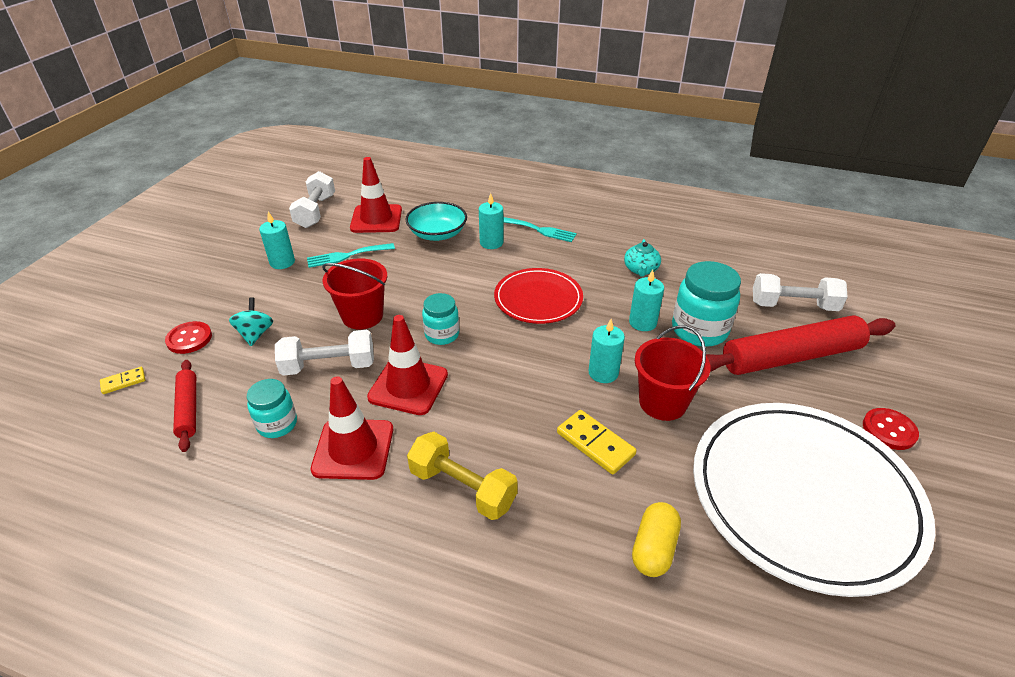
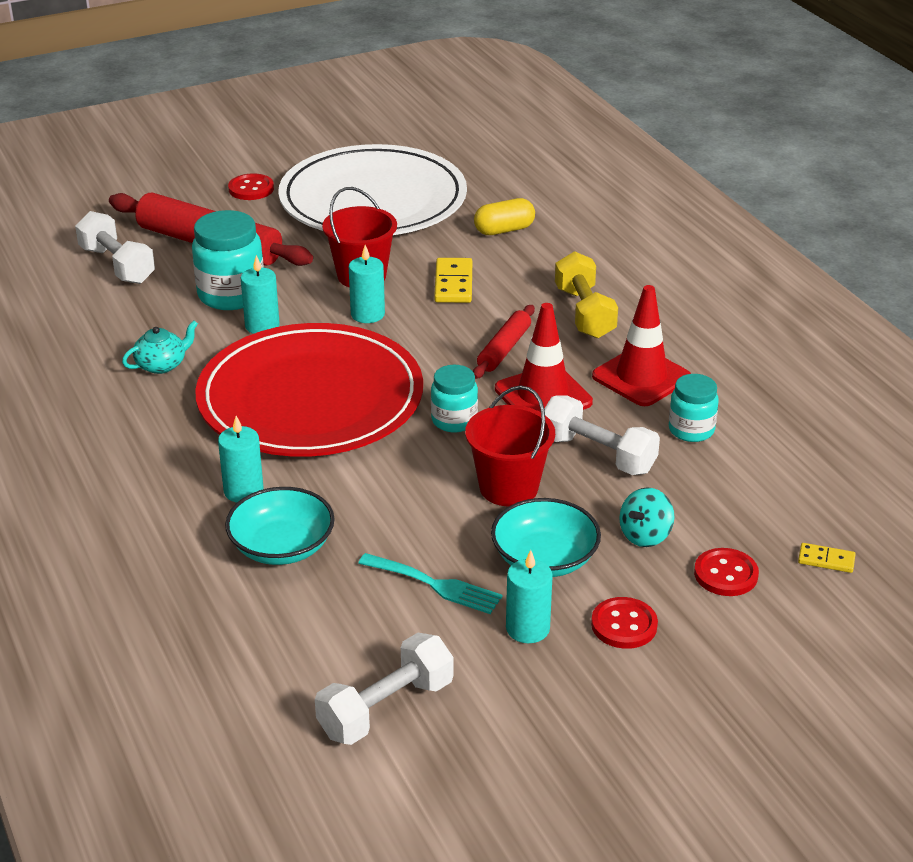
camera: 135 degrees left, 5 degrees down
(188, 409) = (768, 490): red rolling pin -> red rolling pin (504, 349)
(233, 287) = (624, 625): none -> red button
(304, 293) = (544, 558): none -> turquoise bowl
(376, 219) = (321, 628): red traffic cone -> none
(538, 299) = (310, 398): red plate -> red plate, size x1.84
(540, 230) = (162, 472): turquoise fork -> none

